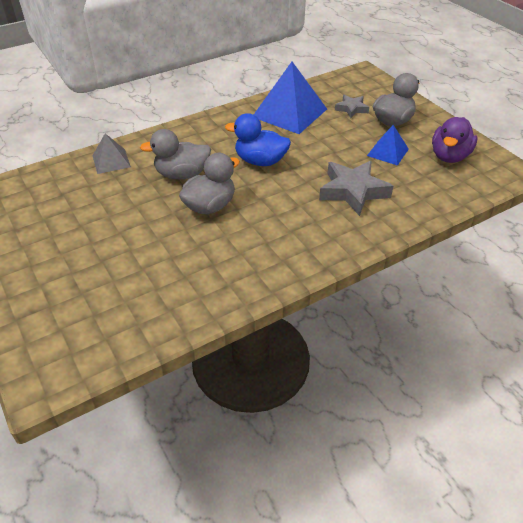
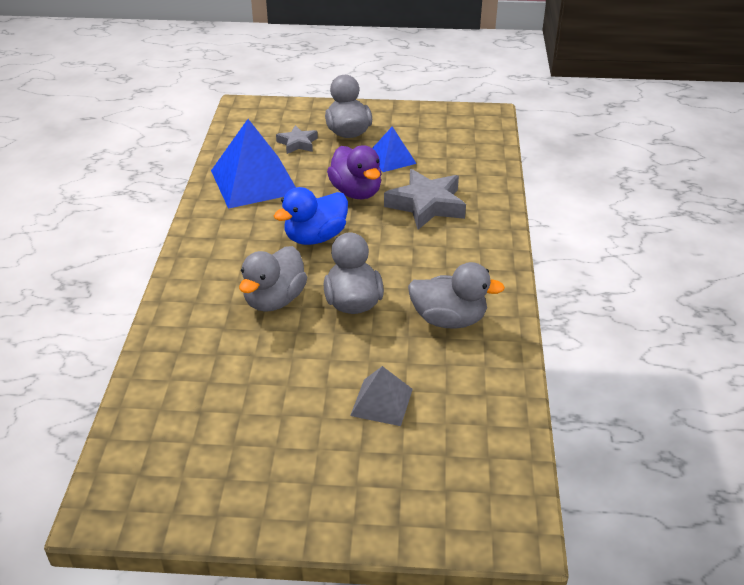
camera: 55 degrees left, 5 degrees down
(111, 161) = (181, 345): grey pyramid -> grey pyramid (381, 402)
(233, 257) = (449, 319): none -> grey duck
(449, 156) = (435, 131): purple duck -> purple duck (356, 192)

